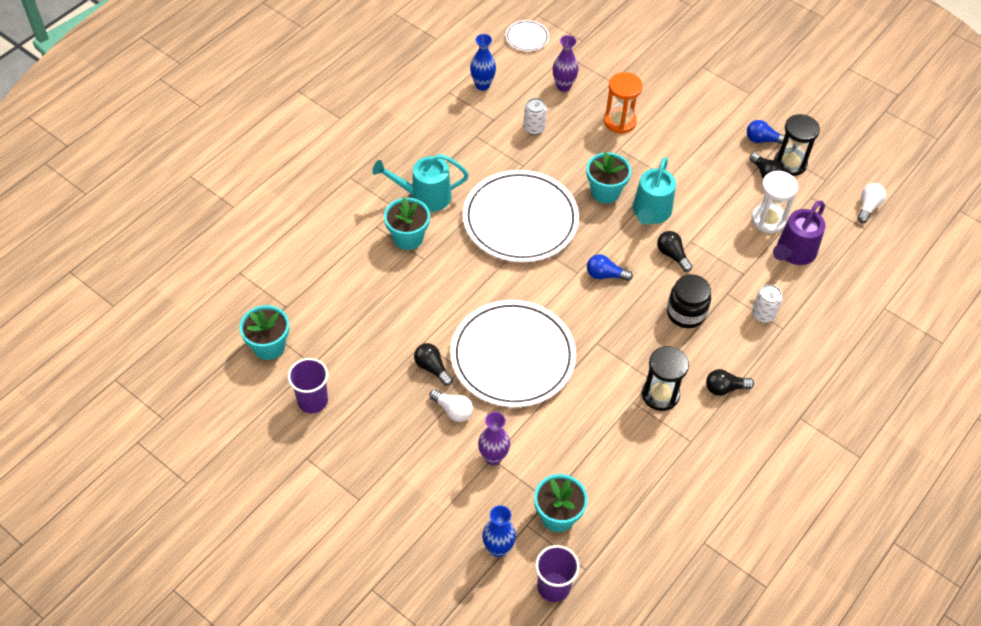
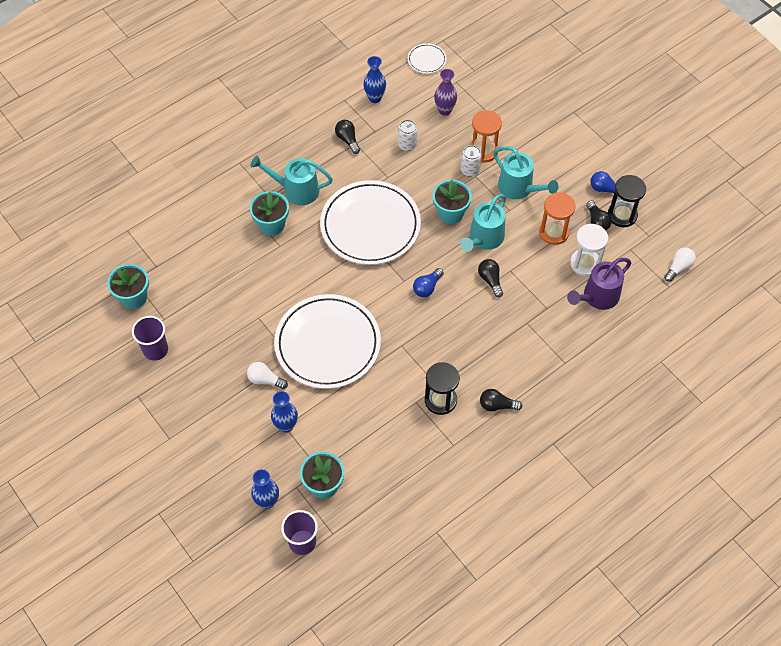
camera: 15 degrees right, 5 degrees up
(432, 368) = (259, 341): black light bulb -> black light bulb (348, 140)
(453, 410) = (265, 380): white light bulb -> white light bulb turned 150 degrees clockwise
(493, 457) = (286, 426): purple vase -> blue vase
(605, 275) = (427, 287): blue light bulb -> blue light bulb turned 75 degrees counterclockwise
(671, 154) = (519, 188): none -> turquoise watering can
(686, 313) = (485, 333): black jar -> none
(724, 193) = (554, 232): none -> orange hourglass
(763, 314) = (551, 347): white can -> white can (470, 170)

